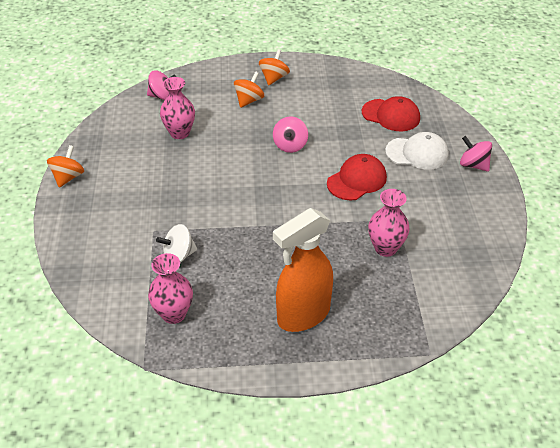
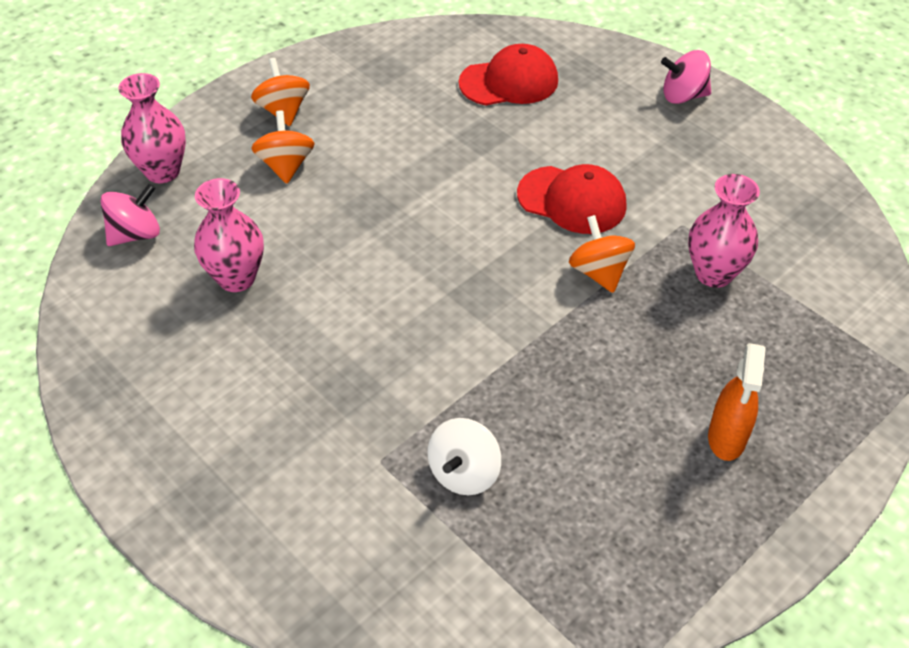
camera: 40 degrees left, 5 degrees up
(68, 177) = (130, 467): orange spinning top -> orange spinning top (599, 272)
(173, 314) = (562, 568): pink vase -> pink vase (162, 171)
(290, 145) = (426, 201): pink spinning top -> none
(303, 315) = (726, 438): orange spray bottle -> orange spray bottle, size x0.57
(357, 180) = (572, 200): red cap -> red cap turned 105 degrees clockwise
(417, 153) = (601, 118): white cap -> none

